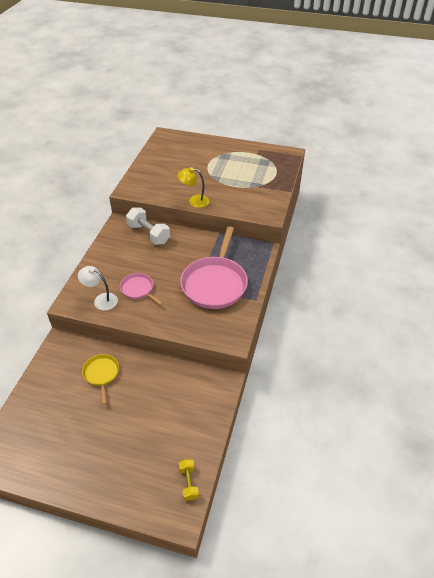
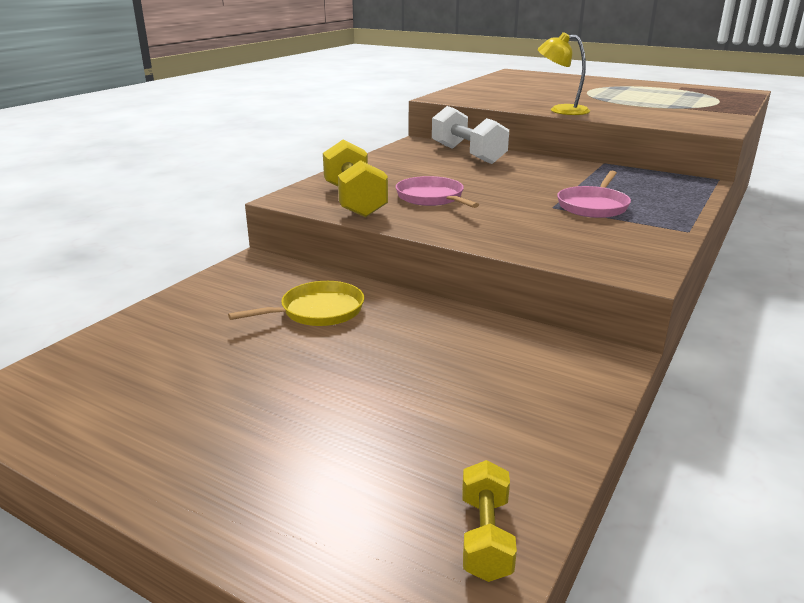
camera: 15 degrees right, 20 degrees down
(101, 300) = (354, 201): white lamp -> yellow dumbbell
(101, 374) = (317, 311): yellow pan -> yellow pan turned 60 degrees clockwise
(215, 283) = (593, 206): pink pan -> pink pan, size x0.50

